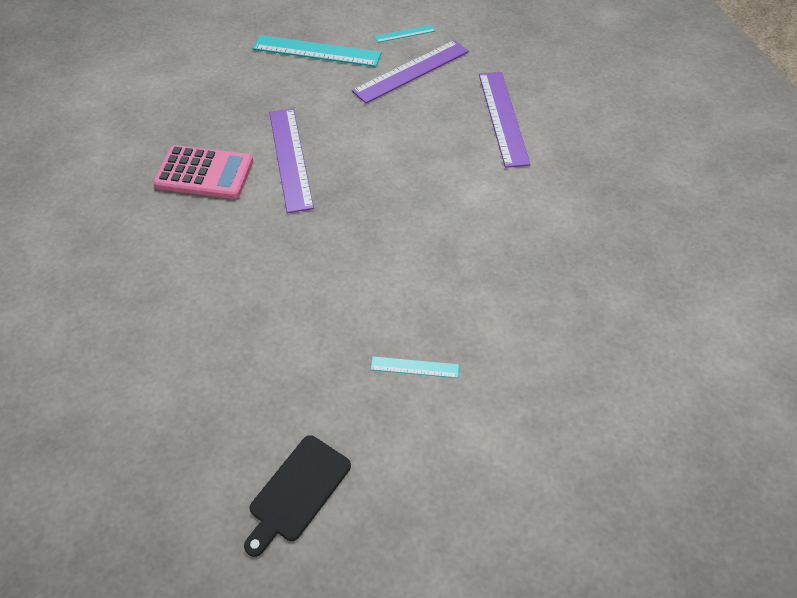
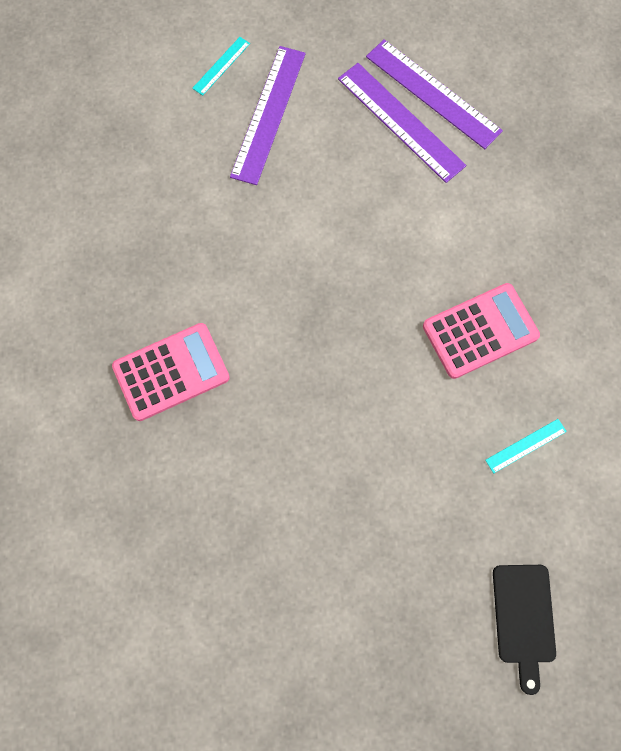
camera: 35 degrees left, 20 degrees up
(290, 158) = (240, 300): purple ruler -> purple ruler (433, 93)
(316, 51) = (149, 145): turquoise ruler -> none
(447, 270) = (480, 331): none -> pink calculator

